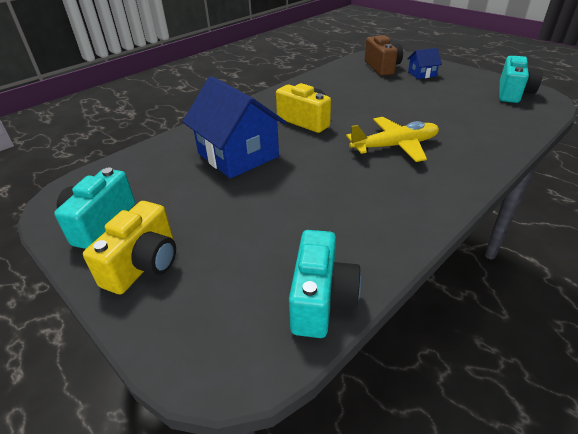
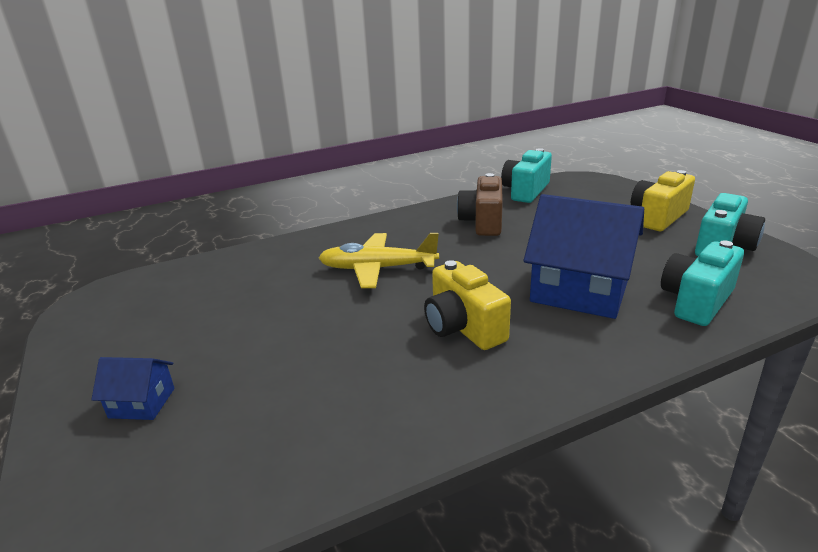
camera: 160 degrees left, 10 degrees down
(238, 155) = (580, 290): blue house -> blue house turned 45 degrees counterclockwise
(382, 67) = (177, 457): brown camera -> brown camera (483, 222)
(513, 93) = (109, 315): turquoise camera -> turquoise camera (696, 301)

